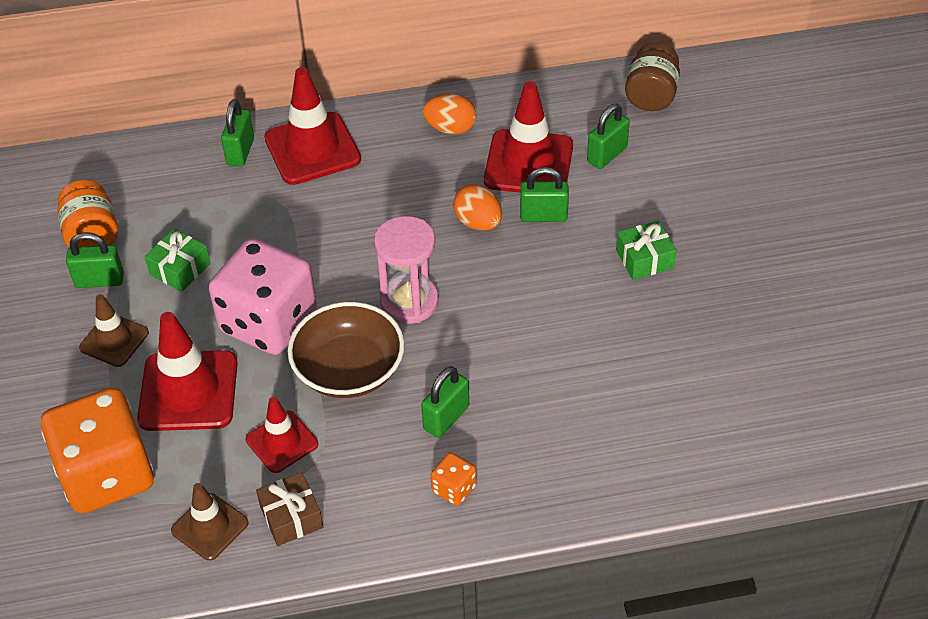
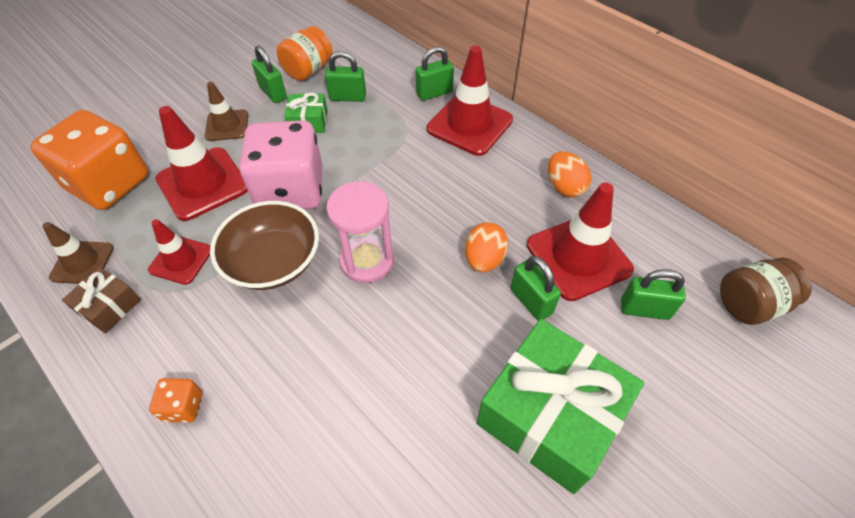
camera: 55 degrees right, 5 degrees up
(446, 418) = (259, 356): green padlock -> green padlock (348, 97)
(644, 259) = (550, 415): green gift -> green gift, size x2.15

